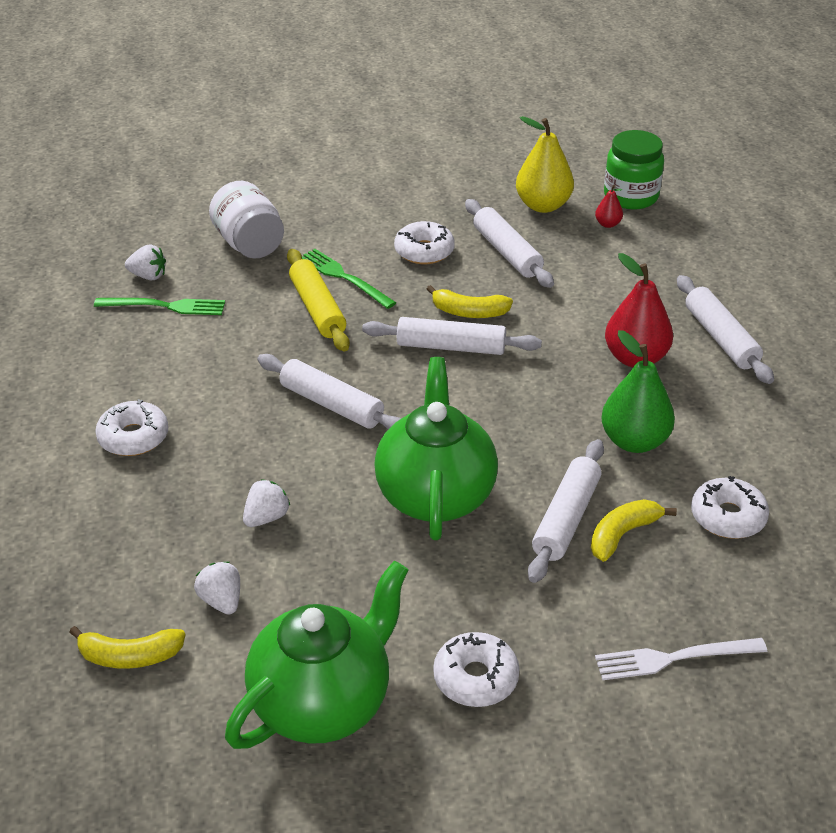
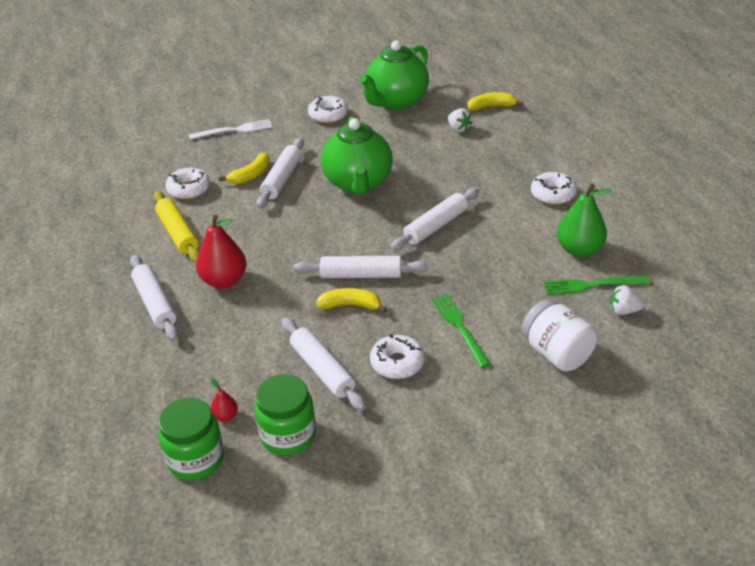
camera: 175 degrees right, 0 degrees up
(266, 517) = (451, 163): white strawberry -> none
(318, 309) = (471, 295): yellow rolling pin -> yellow rolling pin (177, 233)
(331, 404) = (435, 226): white rolling pin -> white rolling pin turned 75 degrees counterclockwise
(344, 277) = (459, 327): green fork -> green fork turned 150 degrees counterclockwise
(543, 205) = (288, 435): yellow pear -> green jar
(634, 441) = (235, 224): green pear -> green pear (579, 250)

